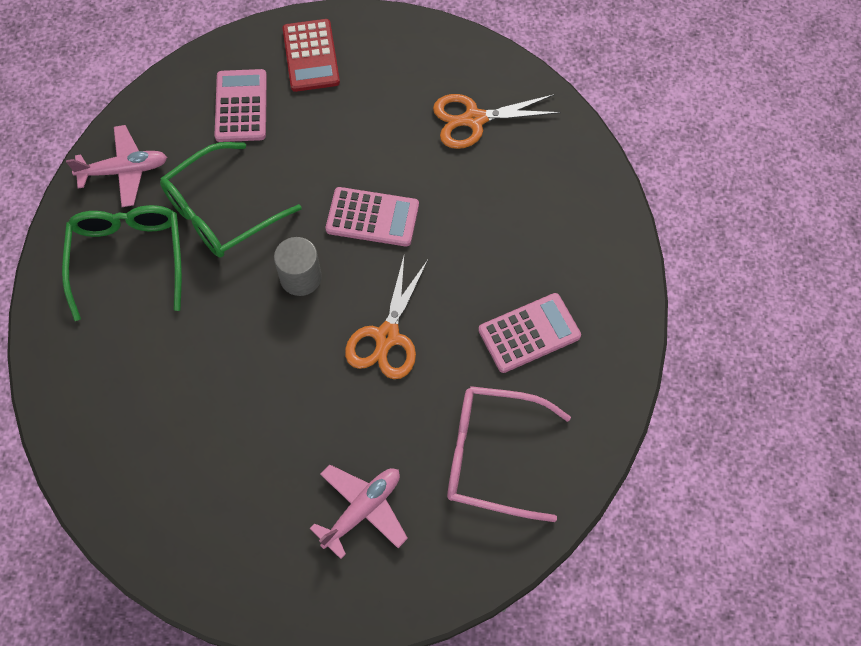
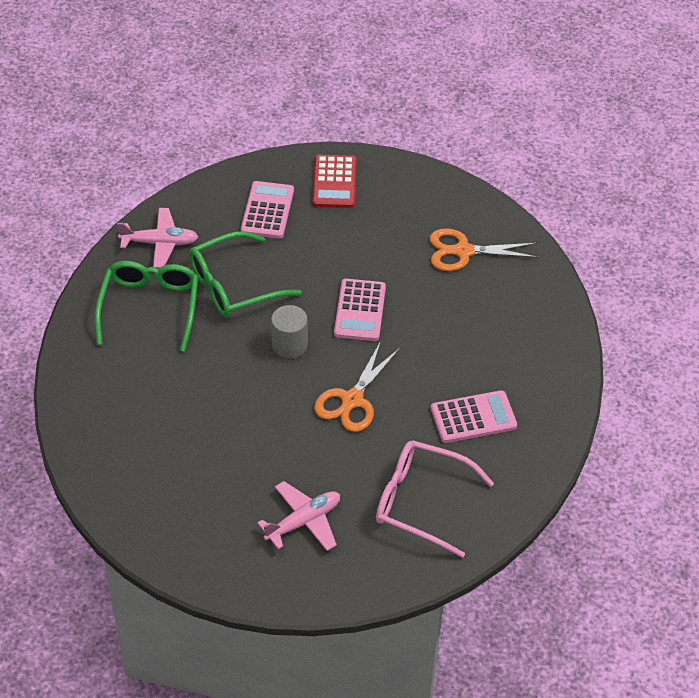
camera: 10 degrees right, 15 degrees down
(372, 217) = (359, 310): pink calculator -> pink calculator turned 75 degrees clockwise

